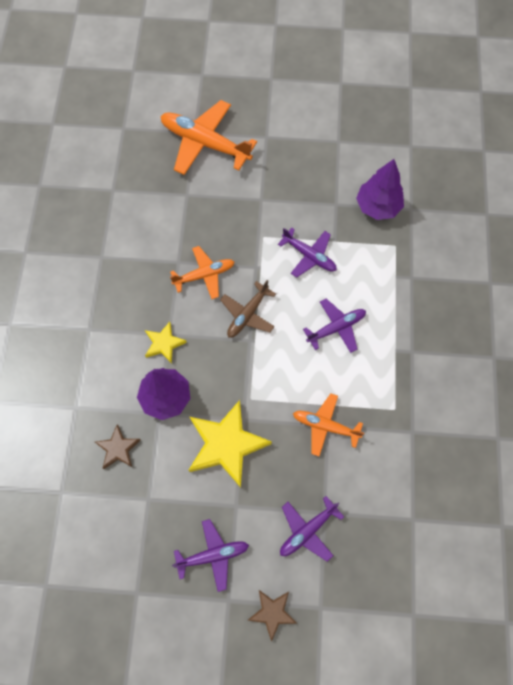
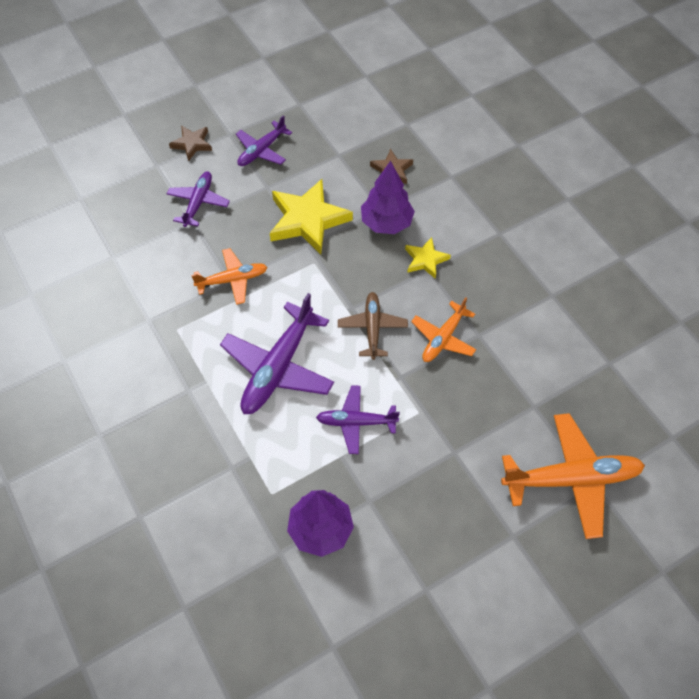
camera: 145 degrees right, 10 degrees down
(336, 328) = (278, 367): purple plane -> purple plane, size x1.69

